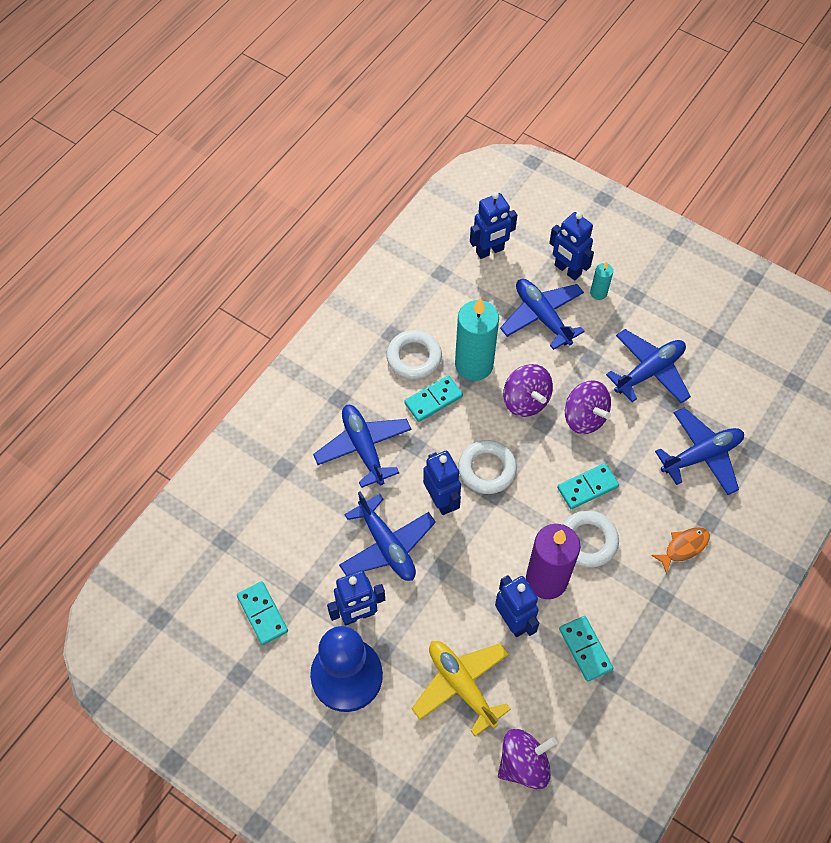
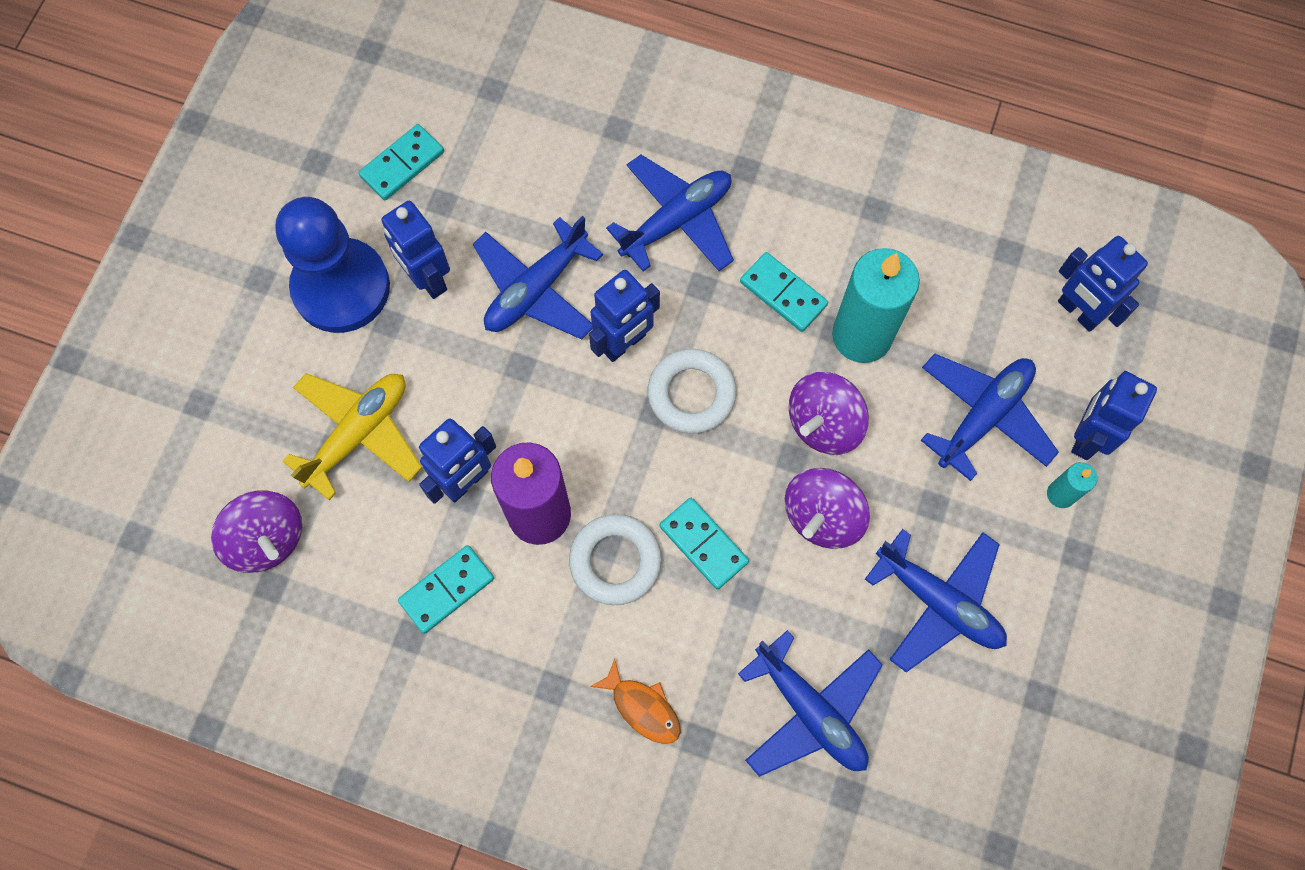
camera: 75 degrees right, 10 degrees up
(414, 357) = (846, 250): white ring -> none

